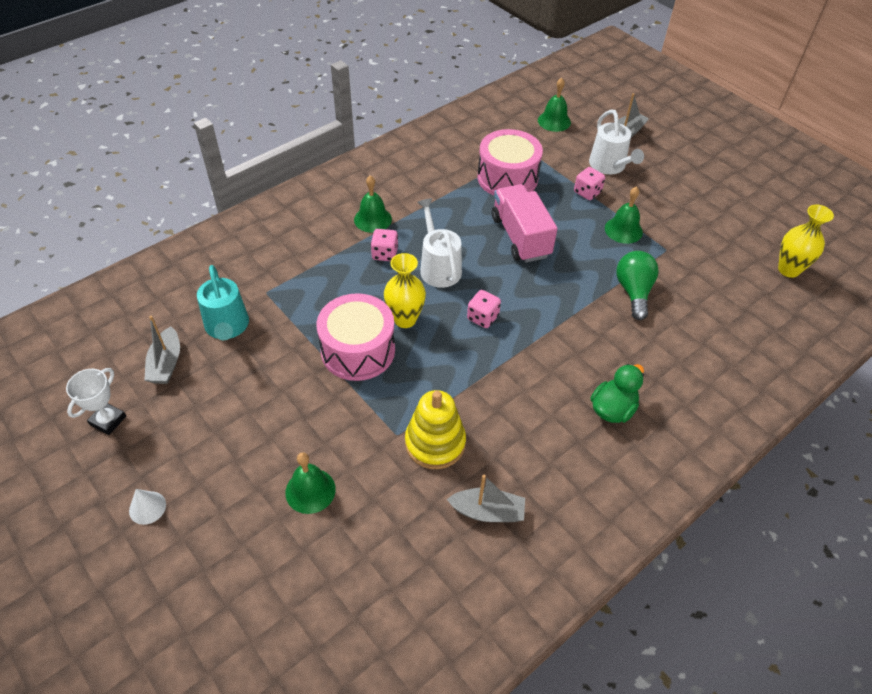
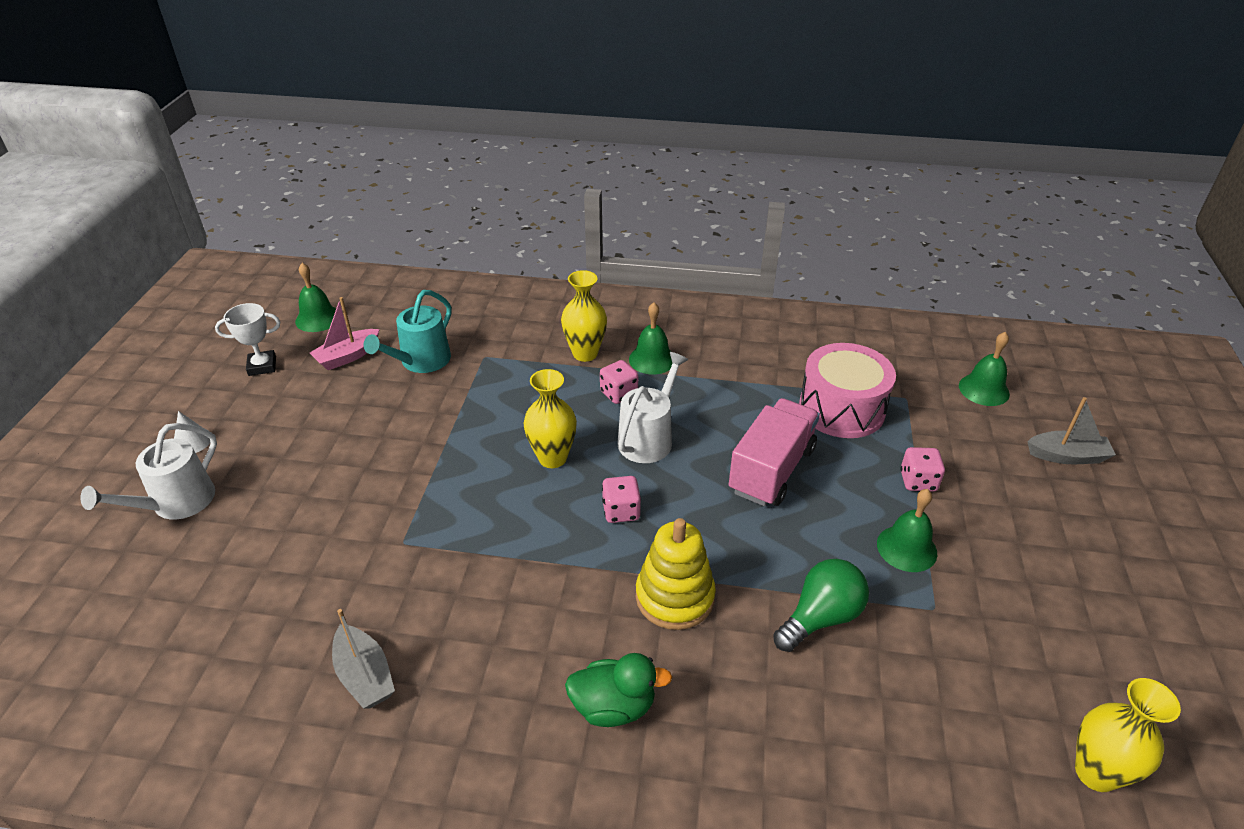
camera: 50 degrees right, 10 degrees down
(166, 363) = (348, 356): grey boat -> pink boat
(310, 490) = (285, 525): green bell -> green bell (318, 318)
(328, 244) = (585, 353): none -> yellow vase
(358, 350) = (479, 452): pink drum -> none
(435, 443) = (418, 577): yellow stacking toy -> yellow stacking toy (674, 597)
(609, 166) = (990, 474): white watering can -> white watering can (177, 503)

